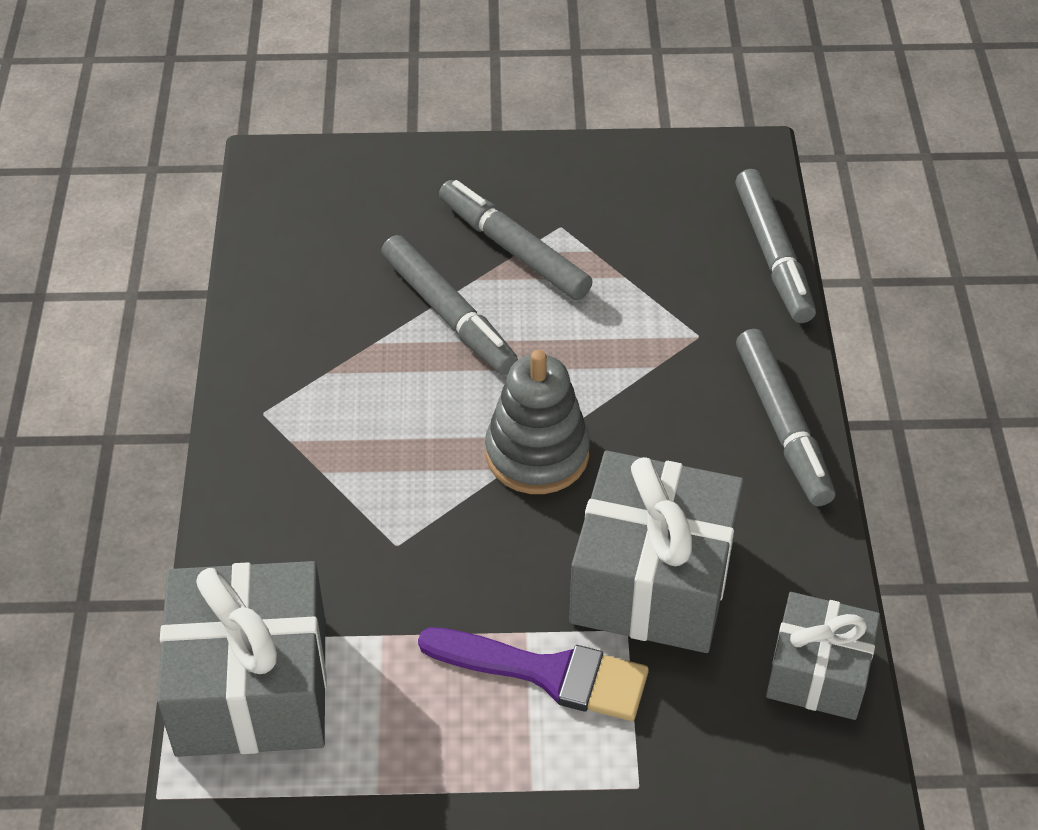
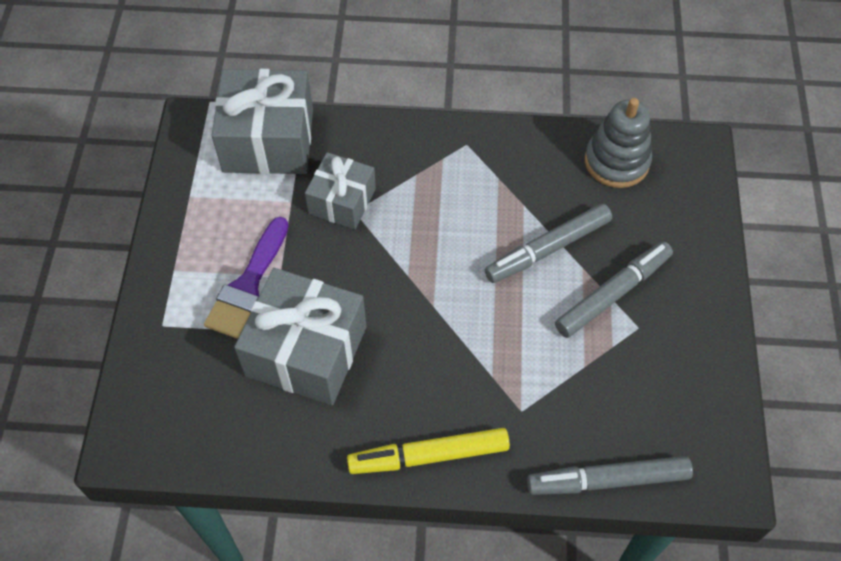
camera: 95 degrees right, 10 degrees up
(537, 454) = (418, 293): grey stacking toy -> grey stacking toy (616, 161)
(782, 425) = (429, 456): grey marker -> yellow marker
(818, 672) = (218, 441): grey gift -> grey gift (342, 201)

